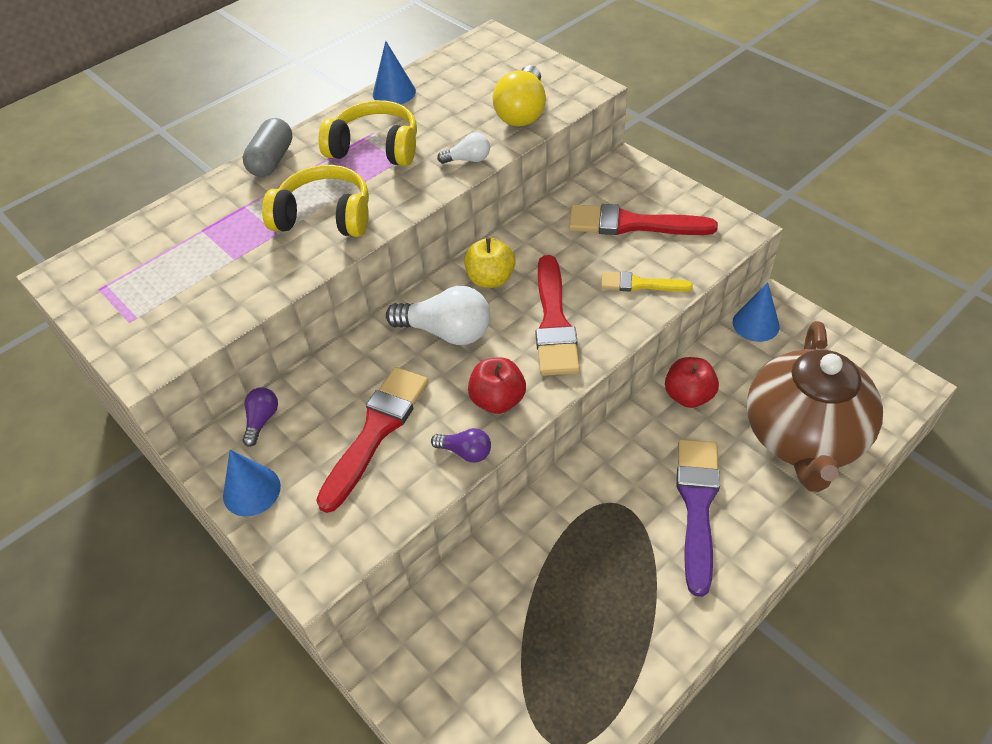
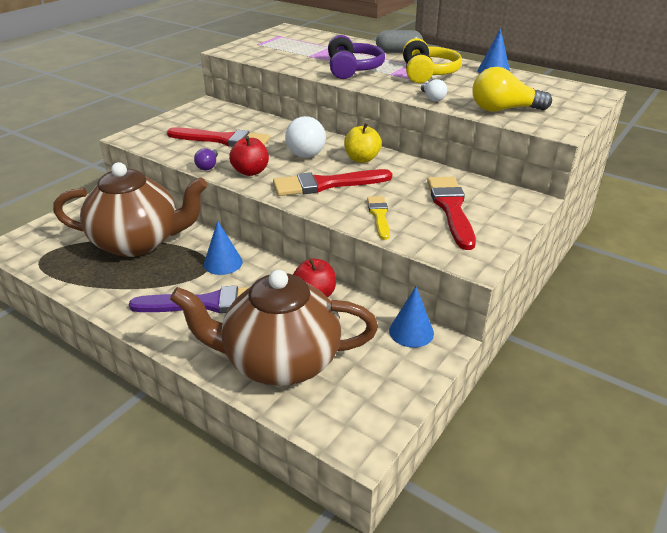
camera: 75 degrees right, 15 degrees down
(251, 491) = (182, 116): blue cone -> blue cone (223, 263)
(262, 420) = (229, 112): purple light bulb -> none
(325, 216) = (353, 69): yellow headphones -> purple headphones
(539, 596) = (138, 242): none -> brown teapot

